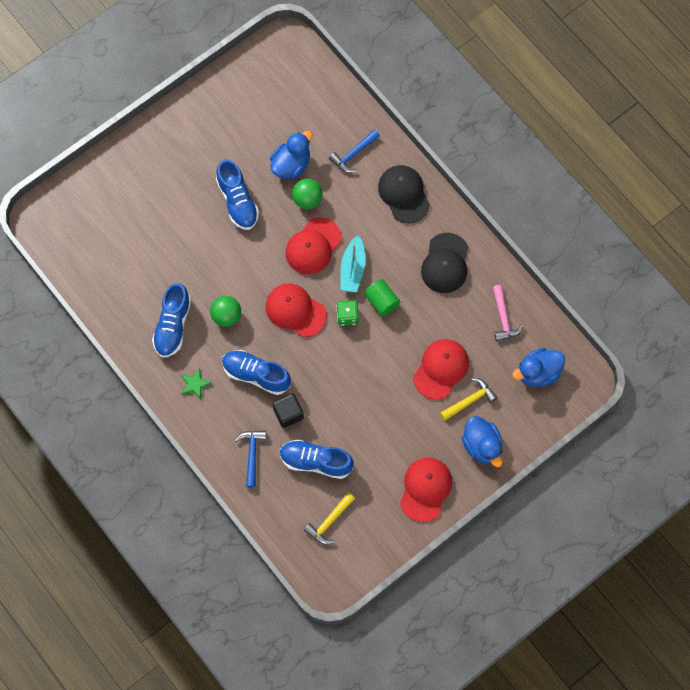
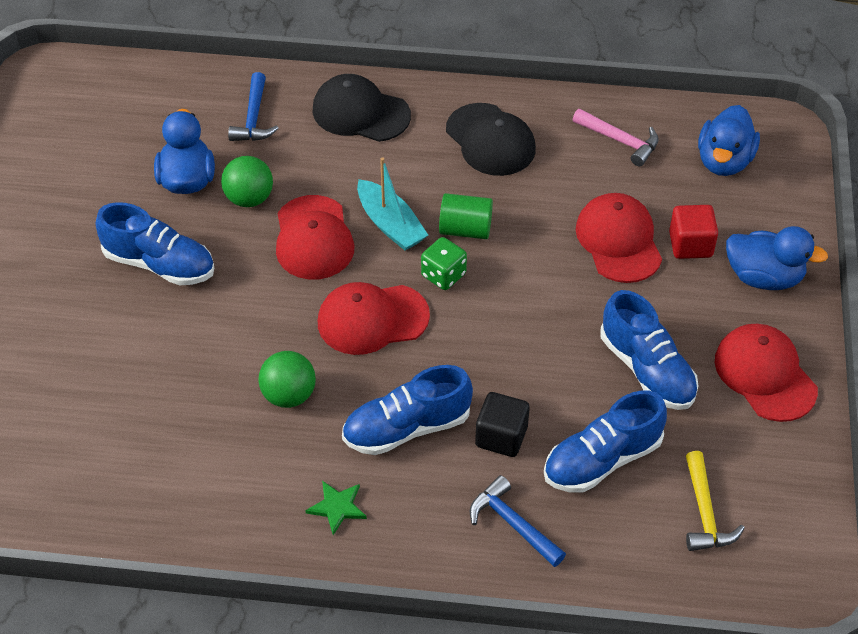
camera: 45 degrees left, 20 degrees down
(173, 325) = (227, 464): blue shoe -> blue shoe (647, 369)
(470, 400) = (690, 245): yellow hammer -> red cube

